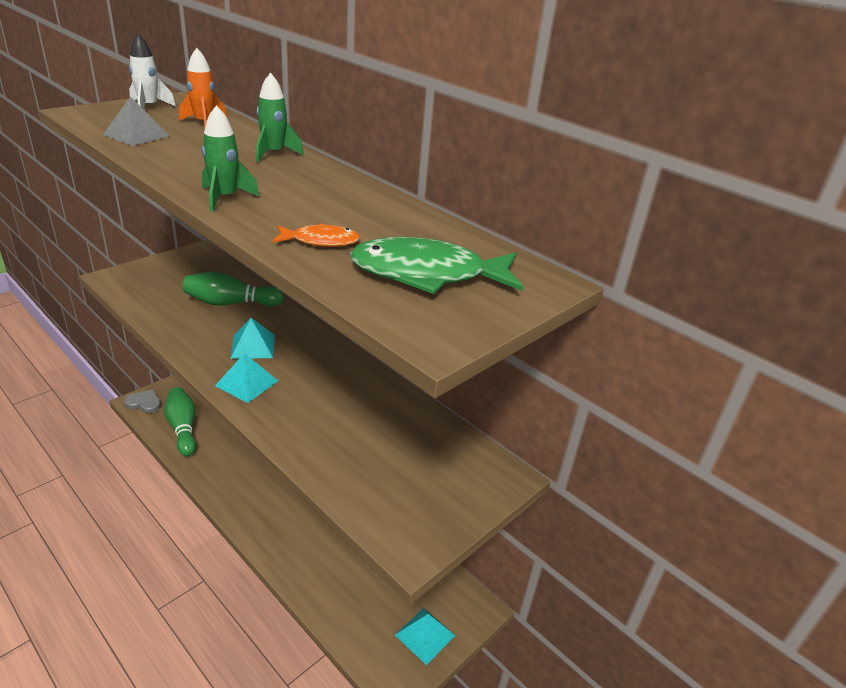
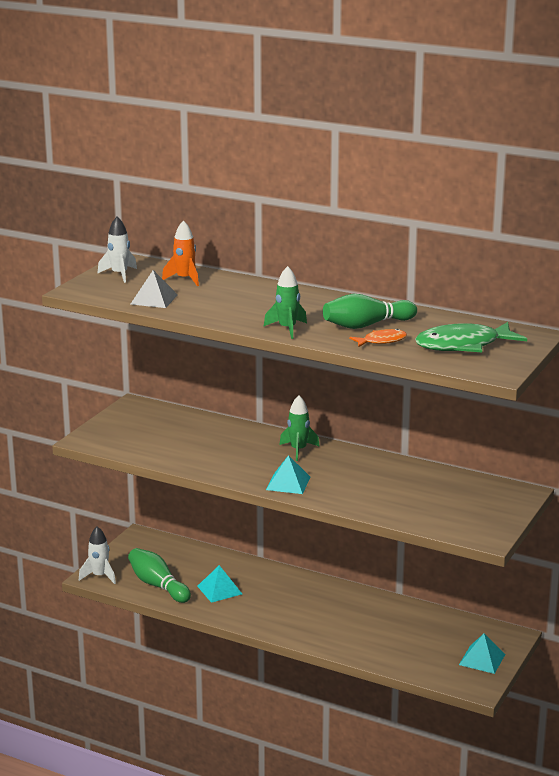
camera: 15 degrees left, 10 degrees down
(144, 403) = (99, 576): grey heart -> white rocket
(230, 303) = (211, 436): green bowling pin -> green bowling pin (366, 325)
(253, 346) = (265, 460): turquoise pyramid -> turquoise pyramid (219, 590)
(274, 154) = (271, 292): green rocket -> green rocket (298, 450)

